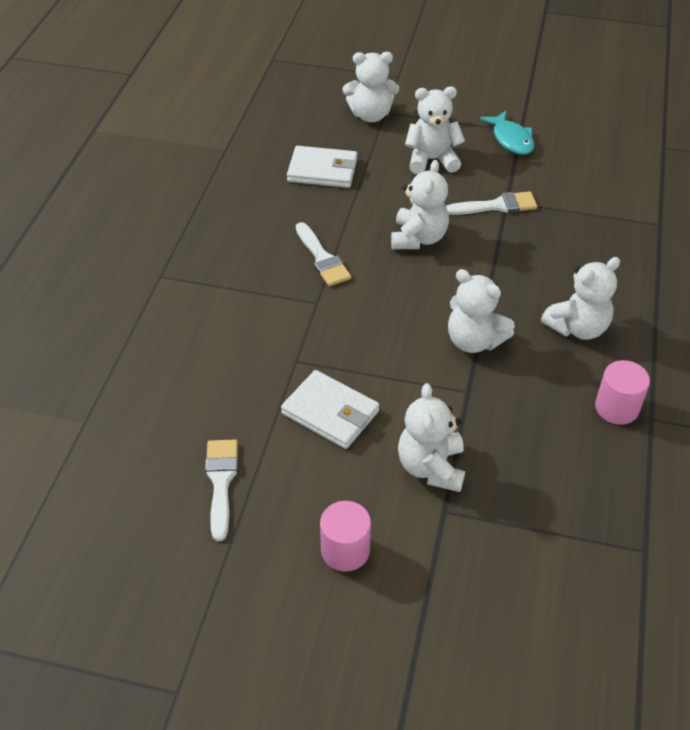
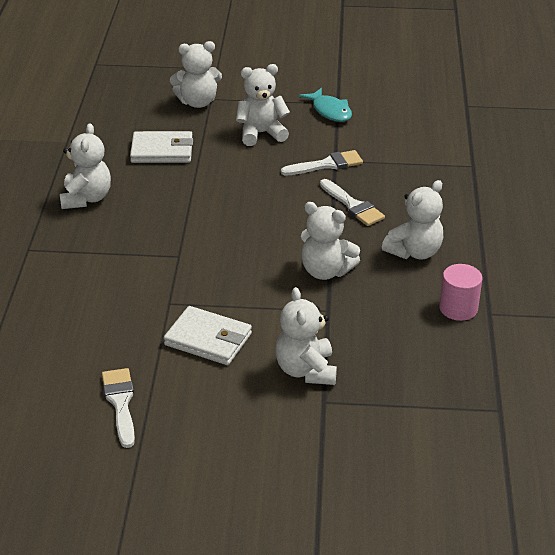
camera: 10 degrees left, 10 degrees down
(322, 258) = (176, 221): white brush -> white brush (353, 205)
(345, 550) = (242, 441): pink cylinder -> none
(418, 238) = (261, 196): white teddy bear -> white teddy bear (86, 198)

